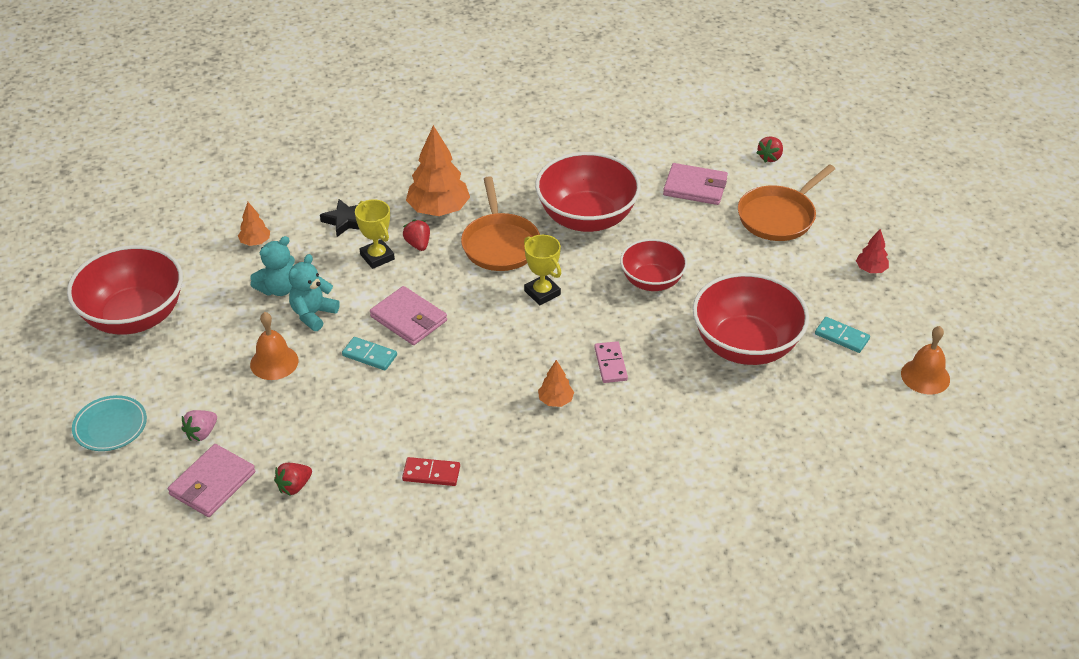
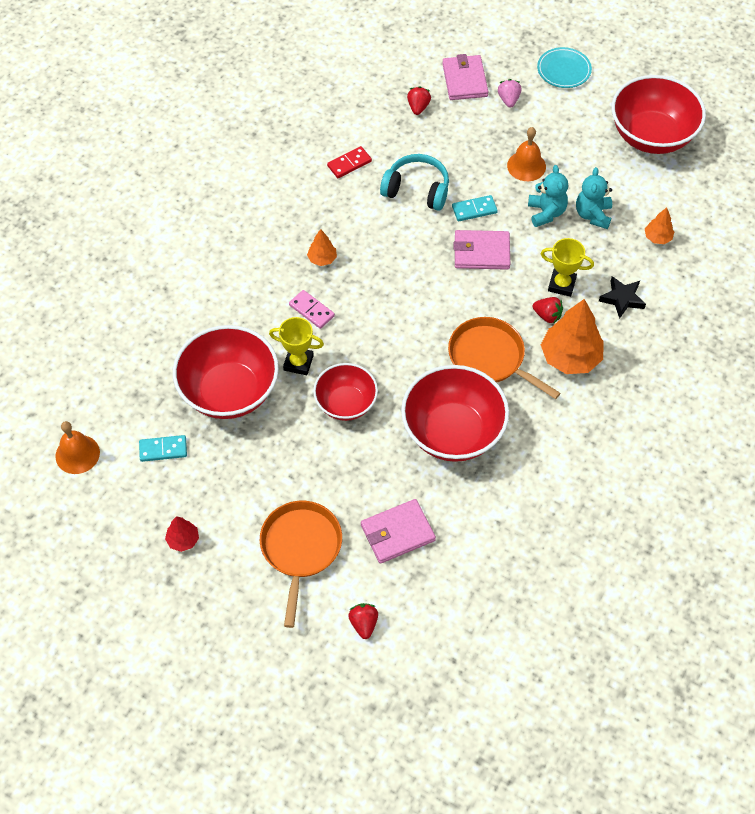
camera: 140 degrees right, 15 degrees up
(398, 405) = (417, 190): none -> turquoise headphones
(542, 293) = (415, 336): yellow trophy -> yellow trophy (298, 363)

